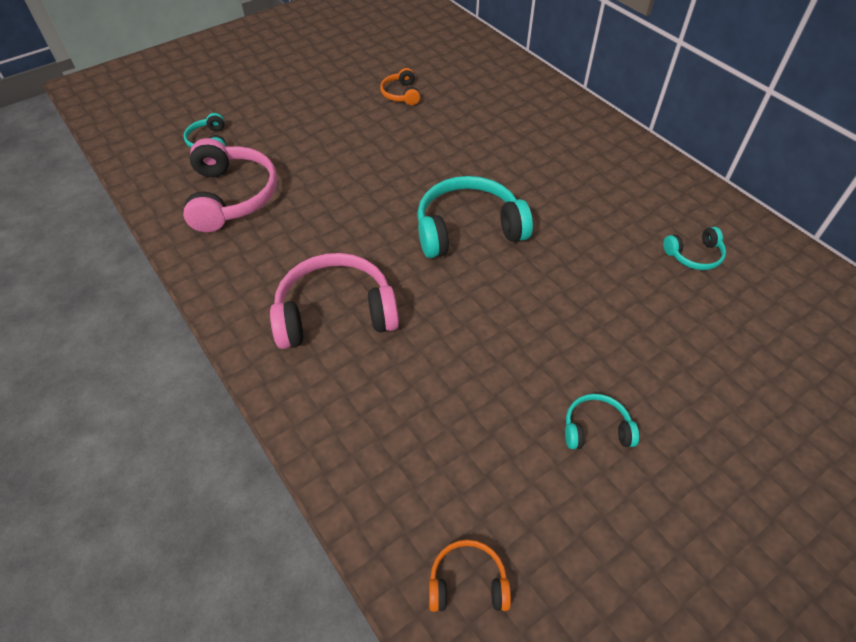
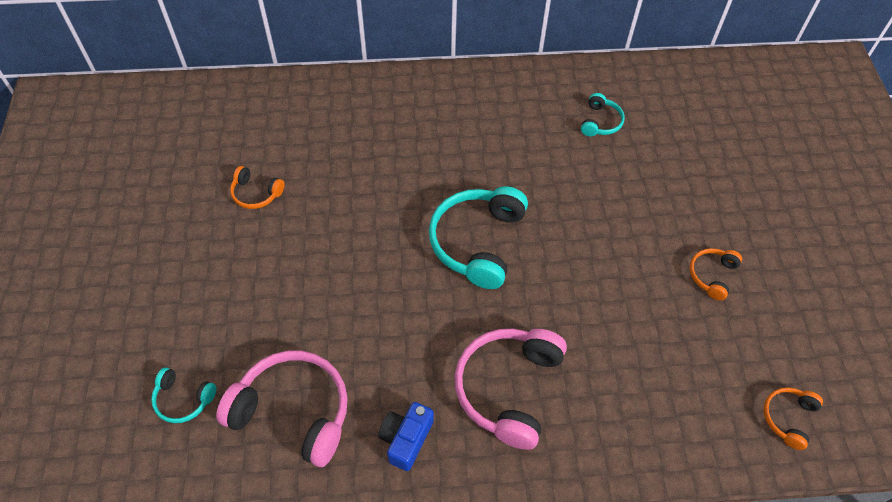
camera: 60 degrees left, 5 degrees up
(246, 268) = (406, 439): none -> blue camera
(596, 429) = (712, 275): turquoise headphones -> orange headphones

